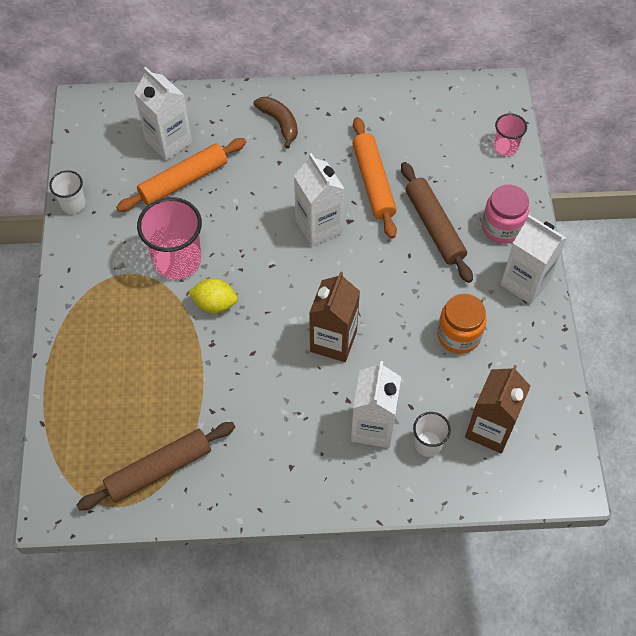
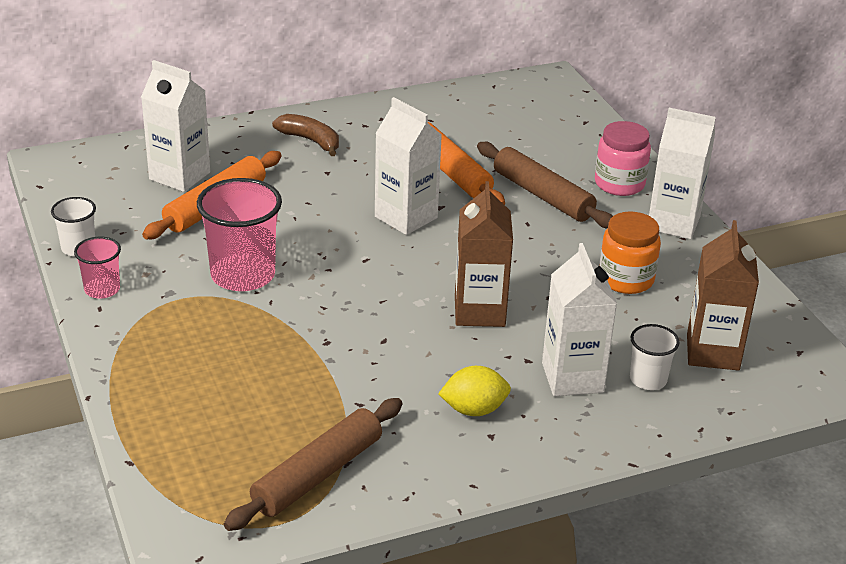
camera: 20 degrees left, 25 degrees down
(215, 304) = (311, 305): yellow lemon -> yellow lemon (474, 410)
(505, 147) = (583, 121): pink cup -> pink cup (102, 289)

